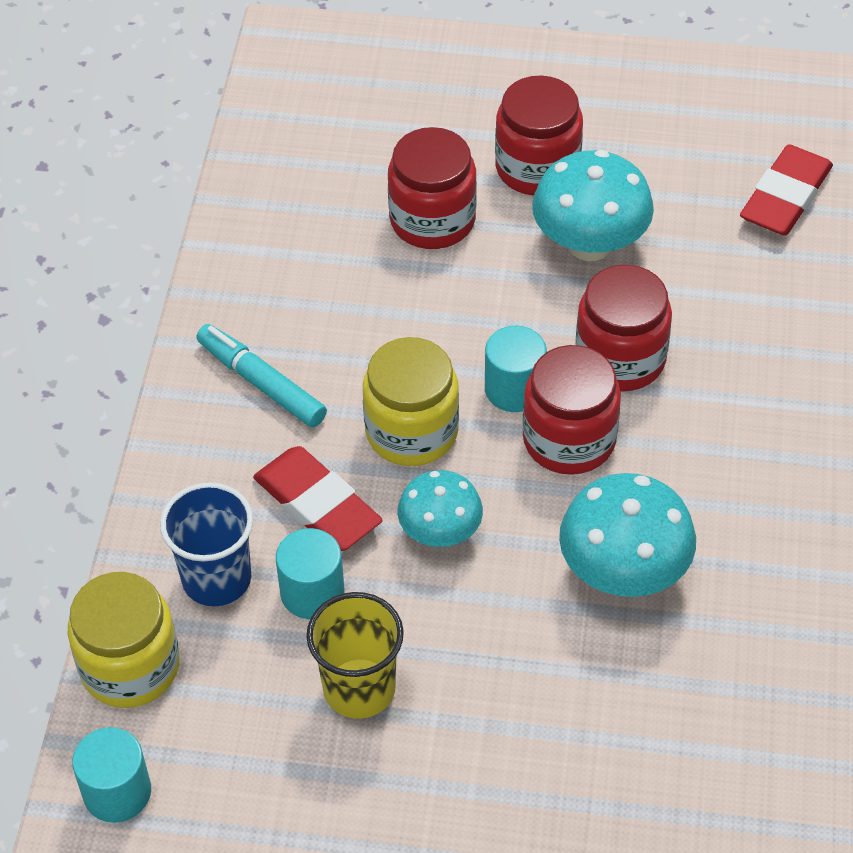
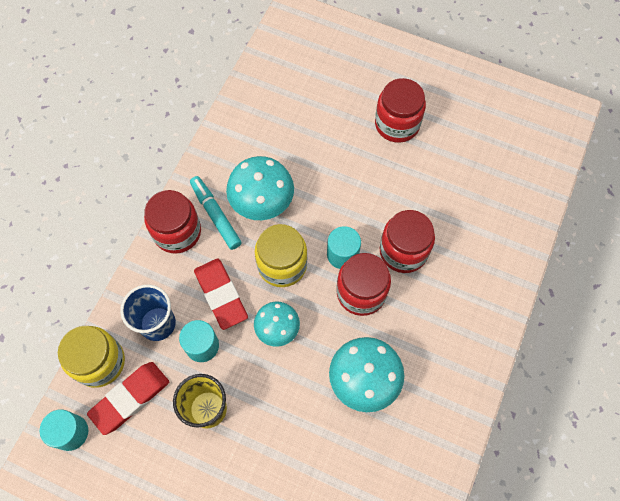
camera: 15 degrees right, 15 degrees up
(432, 220) = (333, 141): red jar -> red jar (177, 232)
(589, 244) = (409, 177): turquoise mushroom -> turquoise mushroom (262, 203)
(785, 197) = (523, 176): red eraser -> red eraser (130, 398)

